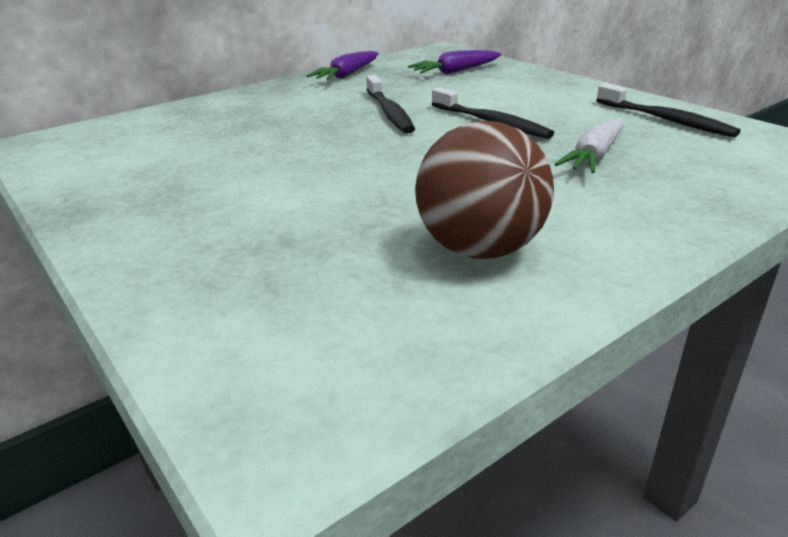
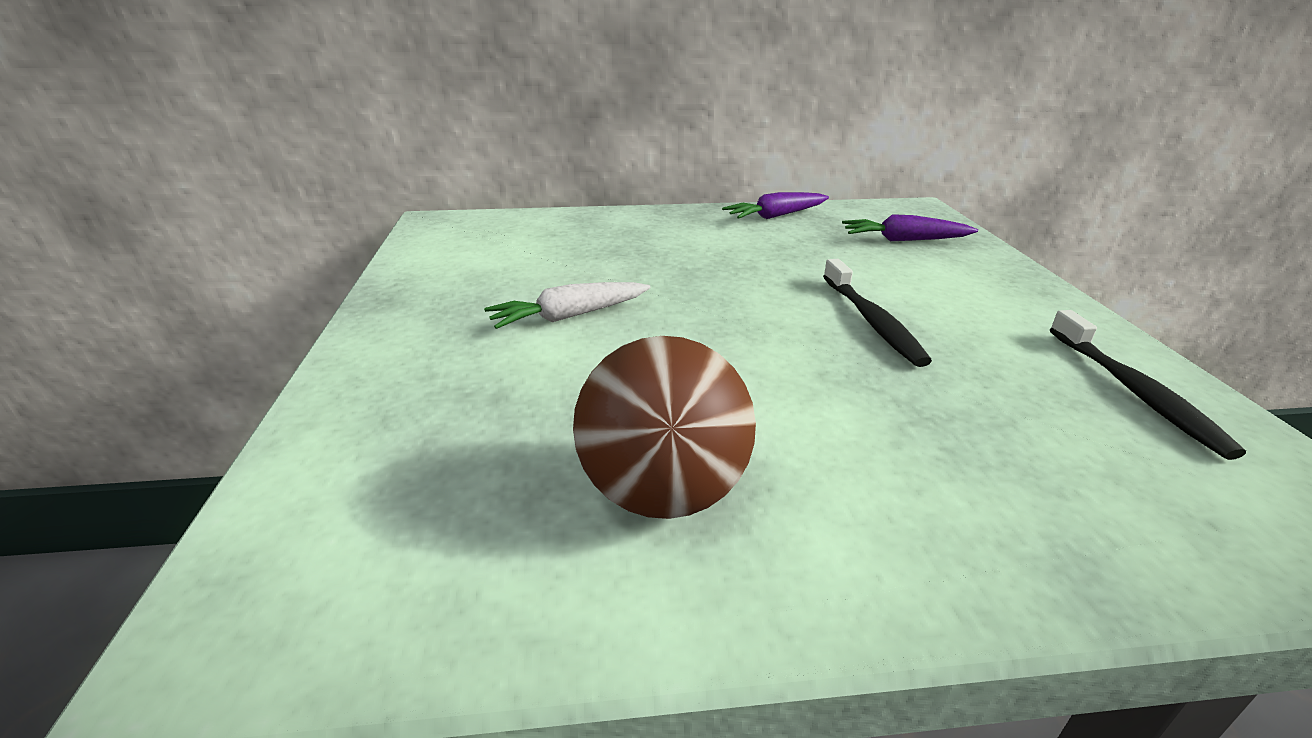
camera: 30 degrees right, 0 degrees up
(389, 112) = (768, 274): black toothbrush -> none
(594, 156) = (957, 414): white carrot -> white carrot (569, 316)

